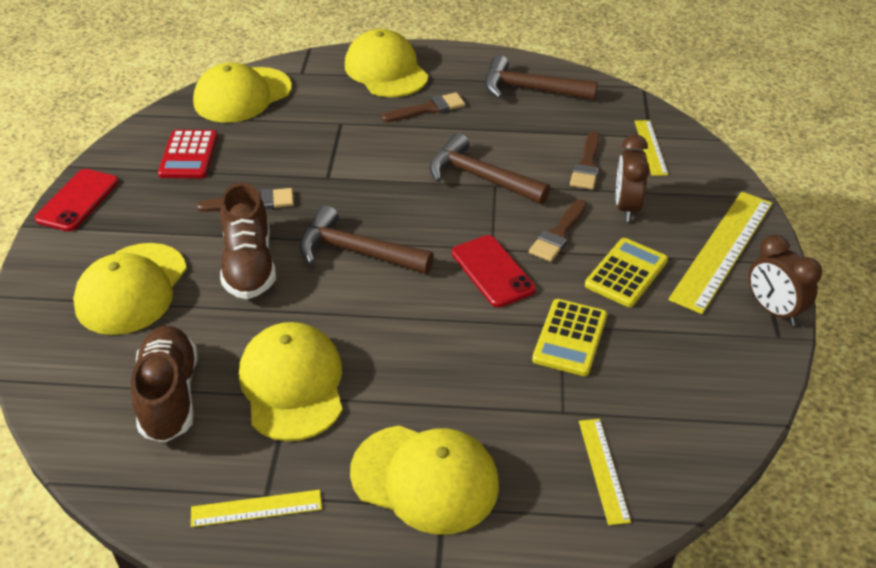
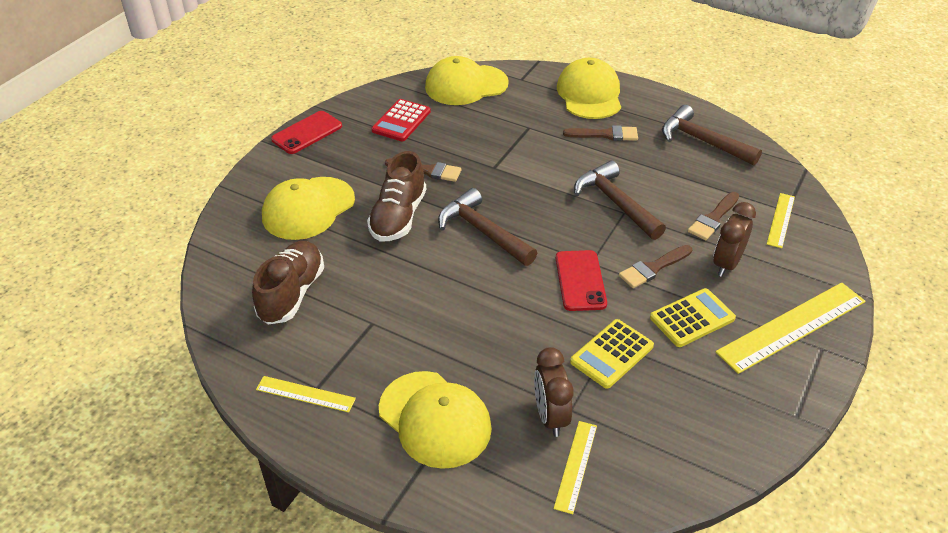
camera: 25 degrees right, 0 degrees up
(292, 384) = (379, 315): yellow cap -> none
(772, 310) = (806, 392): brown clock -> brown clock (550, 416)

